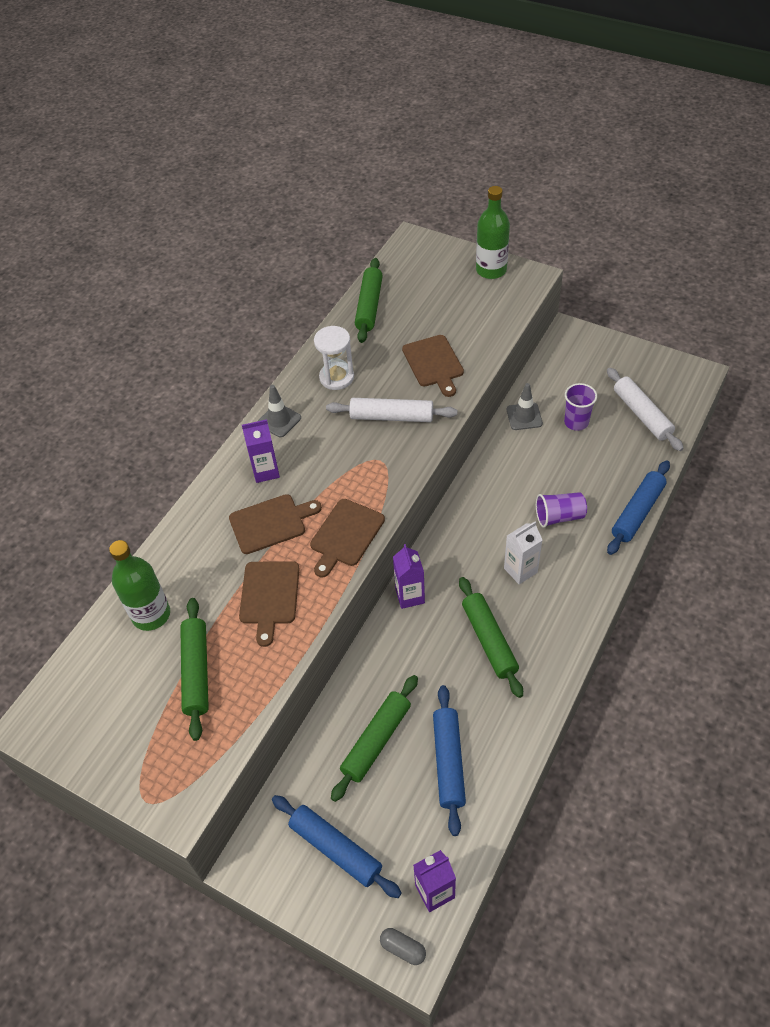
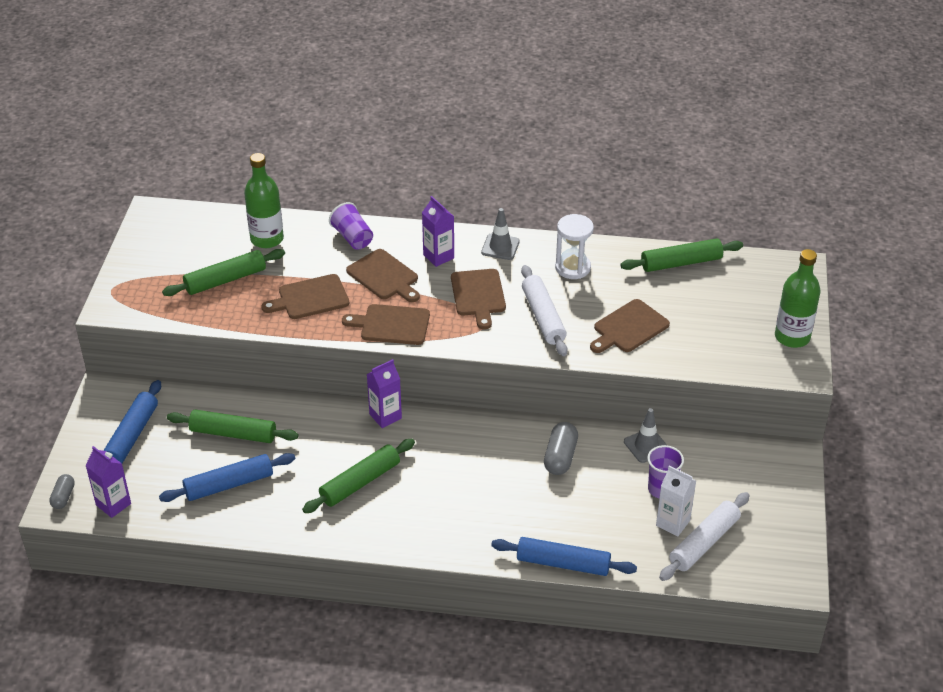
camera: 65 degrees right, 10 degrees down
(338, 455) = (478, 295): none -> brown cutting board
(515, 477) = (560, 457): none -> grey capsule
(520, 570) = (448, 487): white carton -> white carton (673, 523)
(559, 516) = (527, 502): purple cup -> purple cup (352, 237)

